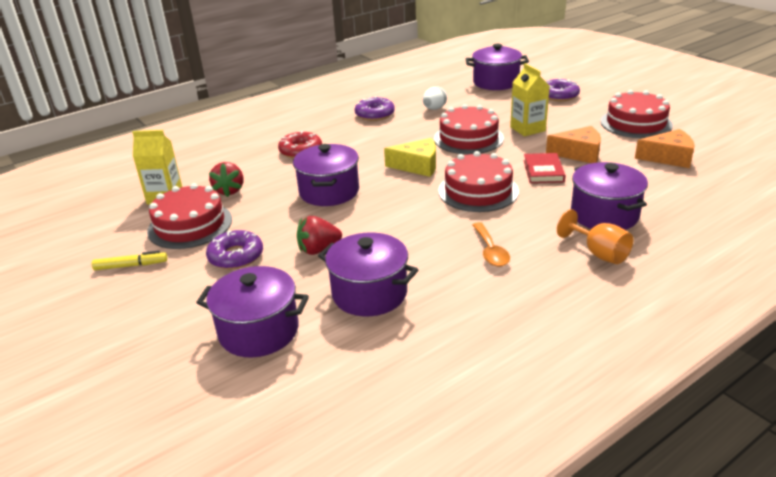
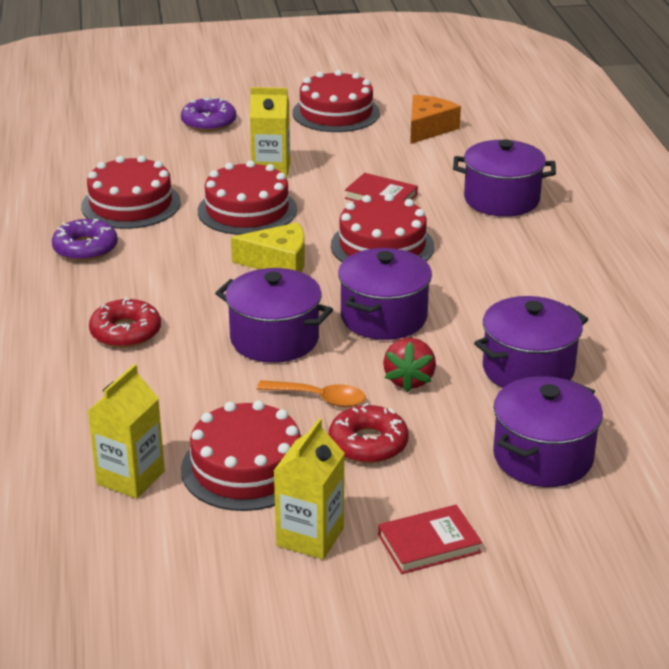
camera: 65 degrees left, 0 degrees up
(130, 266) = (310, 537): yellow marker -> yellow carton
(137, 310) = (429, 544): none -> red book
(229, 190) = (179, 416): red strawberry -> none
(236, 256) = (368, 443): purple donut -> red donut
(417, 166) = (278, 262): yellow cheese -> yellow cheese turned 60 degrees clockwise
(434, 109) = (131, 204): white egg -> red cake
(490, 251) = (510, 278): orange spoon -> orange spoon (319, 398)
(496, 82) = (111, 142): purple pot -> purple pot (383, 317)
(579, 153) = (366, 165): orange cheese -> none
(598, 253) = (564, 227): orange goblet -> none

